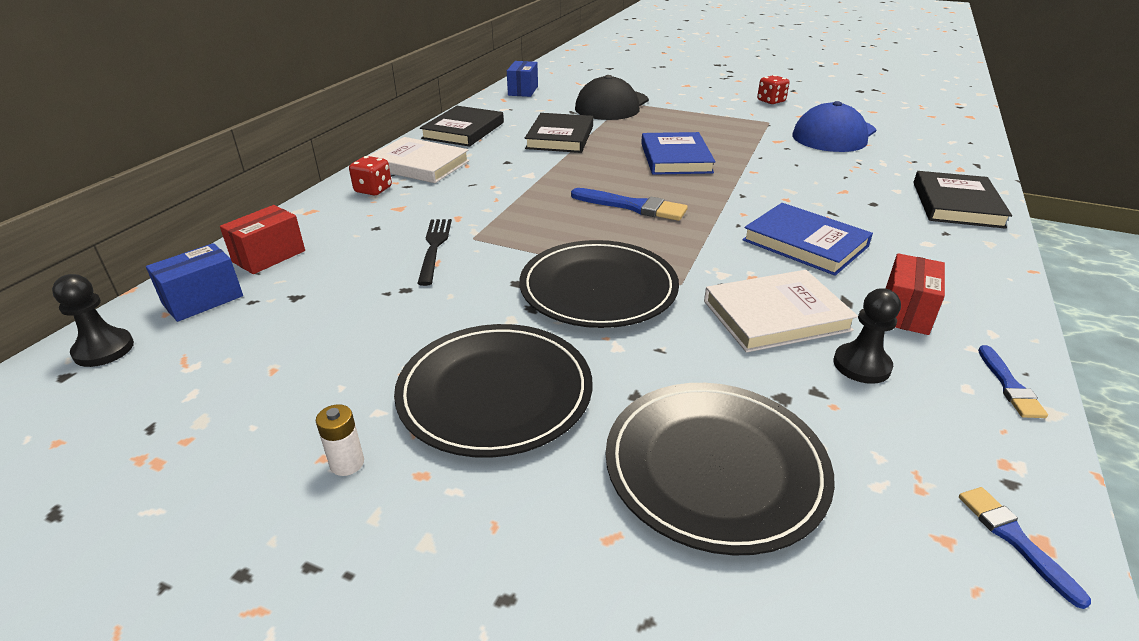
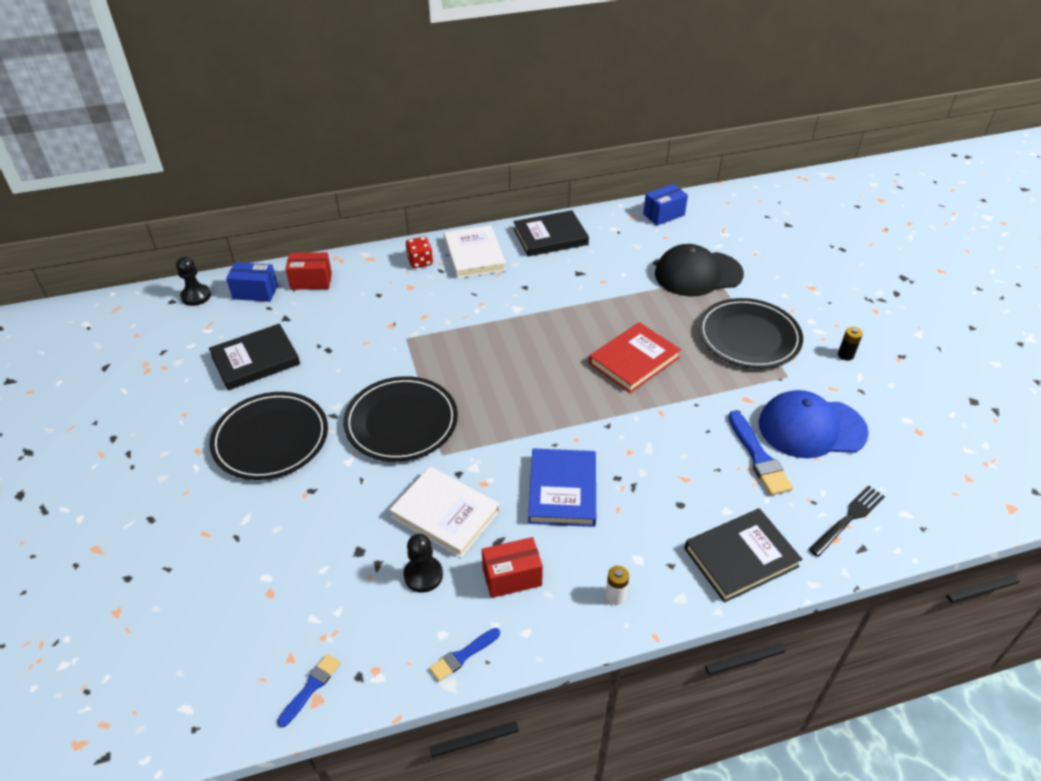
camera: 50 degrees right, 10 degrees up
(347, 463) = (187, 423): white battery -> white battery (615, 596)
(434, 248) = (380, 331): black fork -> black fork (848, 519)
(560, 137) = (597, 285): black book -> black book (255, 360)
(633, 206) = (524, 381): blue brush -> blue brush (758, 457)
(675, 158) = (634, 360): blue book -> red book
(715, 467) = (278, 548): black plate -> black plate (748, 336)
(771, 101) = (845, 355): red dice -> black battery

